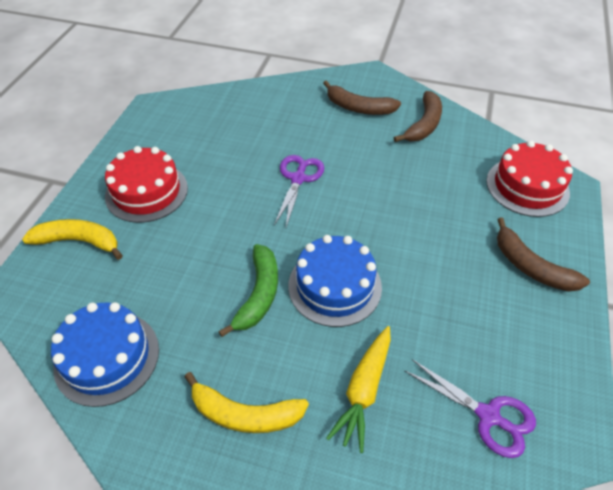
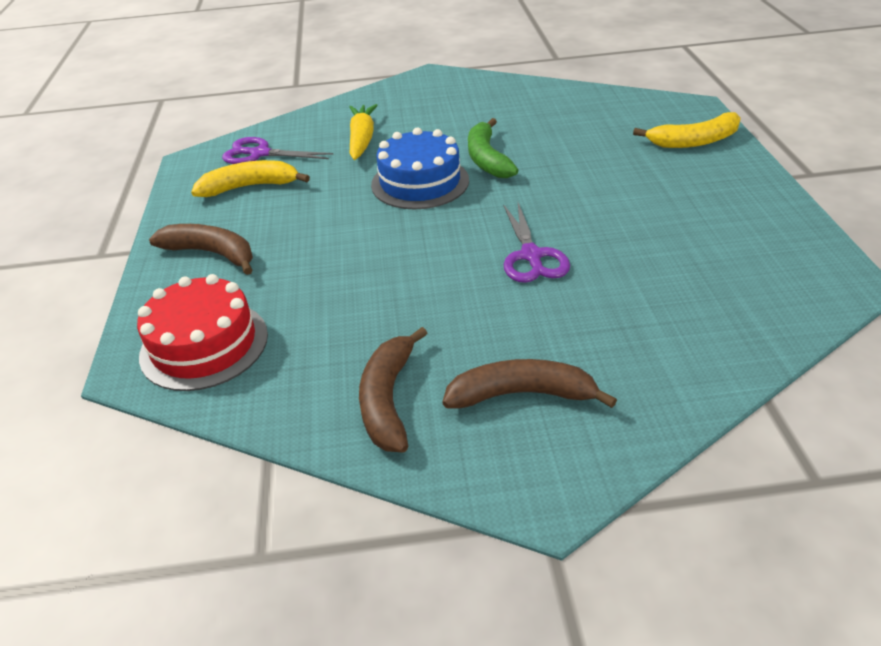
camera: 160 degrees right, 10 degrees down
(107, 357) = (570, 102): blue cake -> none
(146, 192) = (691, 190): red cake -> none
(245, 414) = (443, 110): yellow banana -> yellow banana (250, 187)

